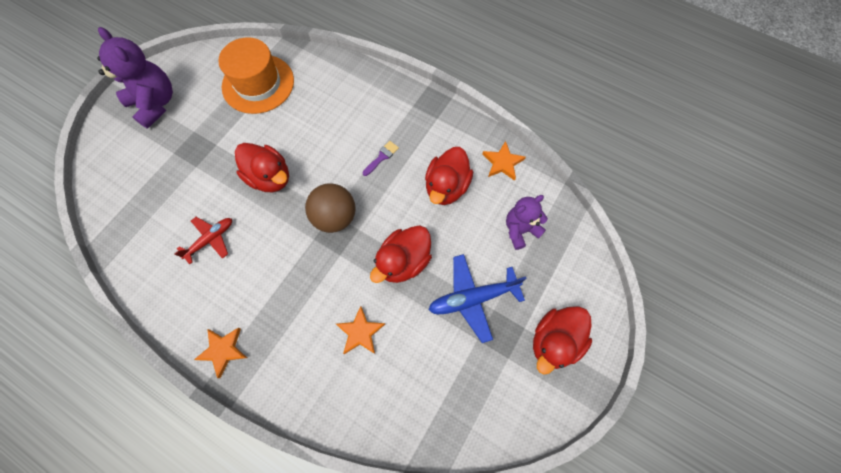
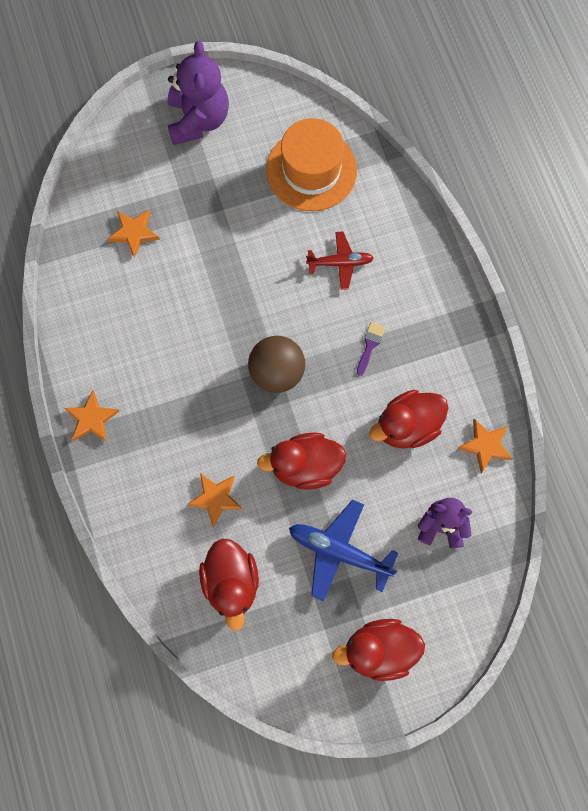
camera: 40 degrees right, 5 degrees up
(160, 202) = (134, 233): none -> orange star
(210, 239) = (151, 306): red plane -> red plane (340, 263)
(270, 177) = (248, 284): red duck -> red duck (231, 582)
(382, 157) = (370, 345): purple brush -> purple brush turned 60 degrees counterclockwise

